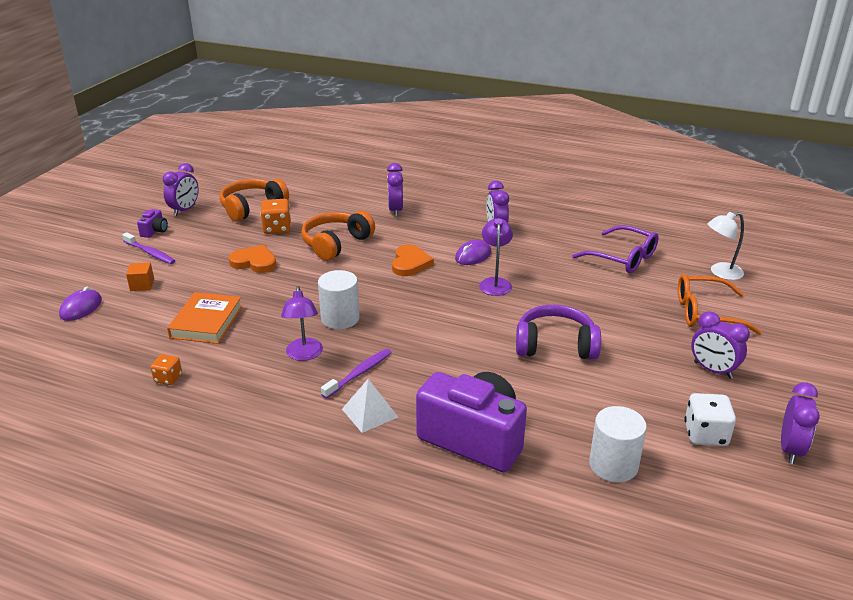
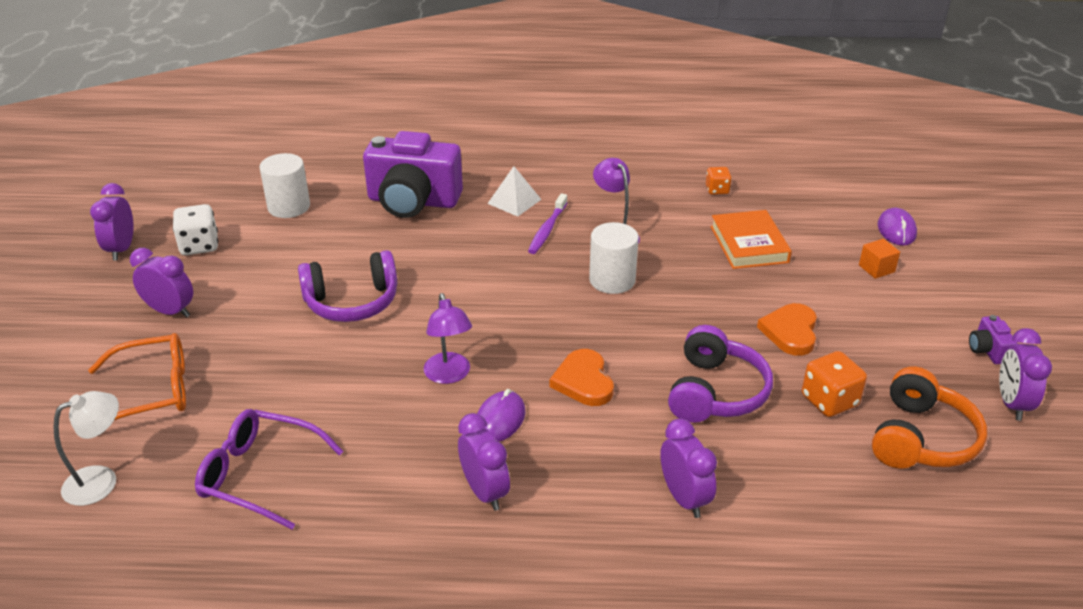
camera: 160 degrees right, 5 degrees up
(150, 253) = (936, 313): purple toothbrush -> none
(254, 262) = (790, 332): orange heart -> orange heart turned 105 degrees clockwise
(336, 244) = (715, 392): orange headphones -> purple headphones

